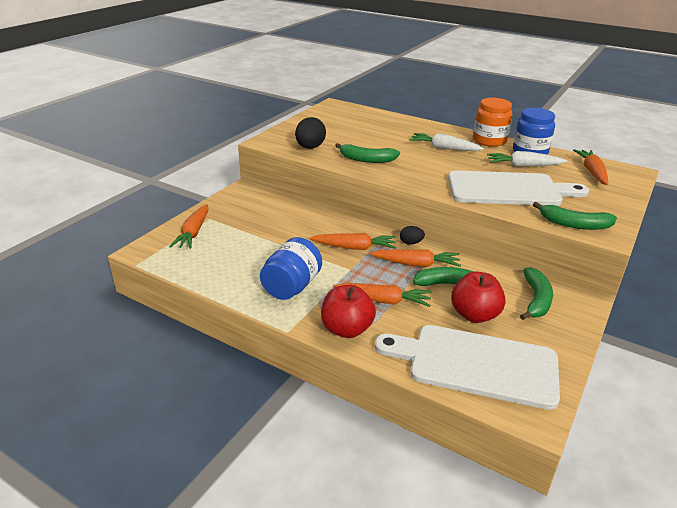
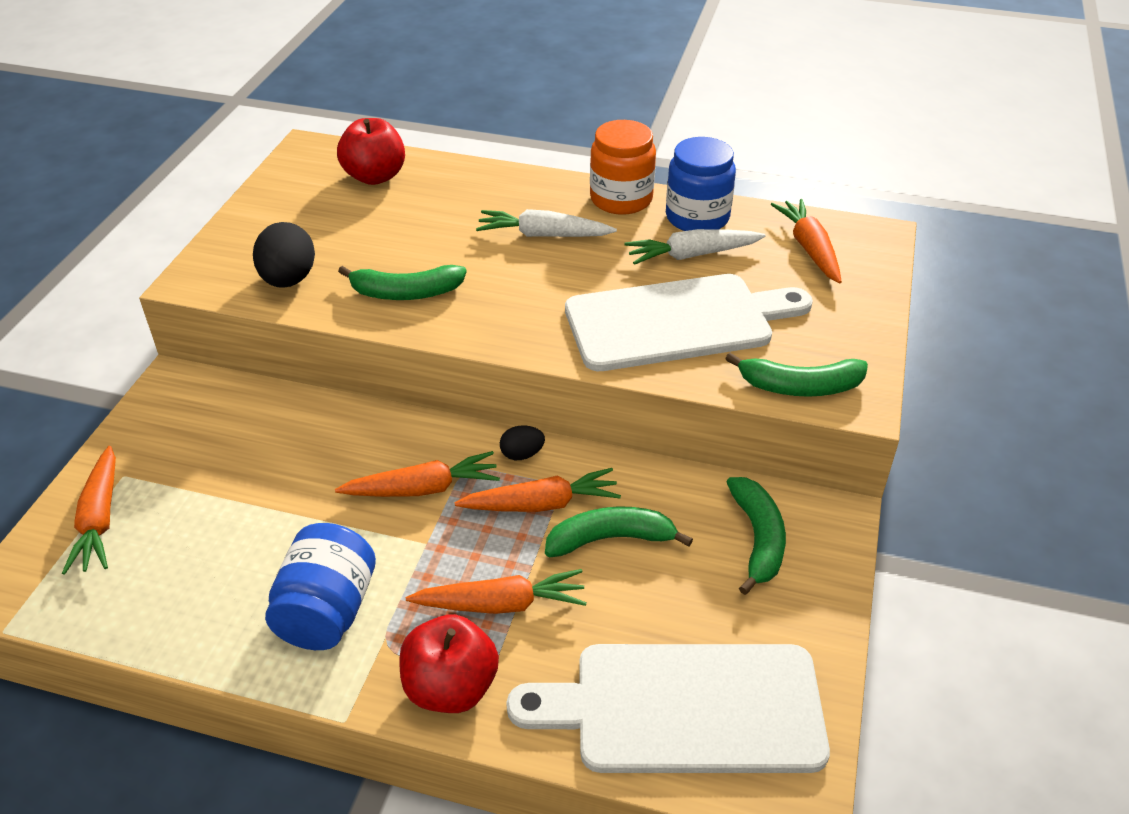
camera: 15 degrees left, 10 degrees up
(474, 315) = (663, 598): red apple -> red apple (375, 176)

